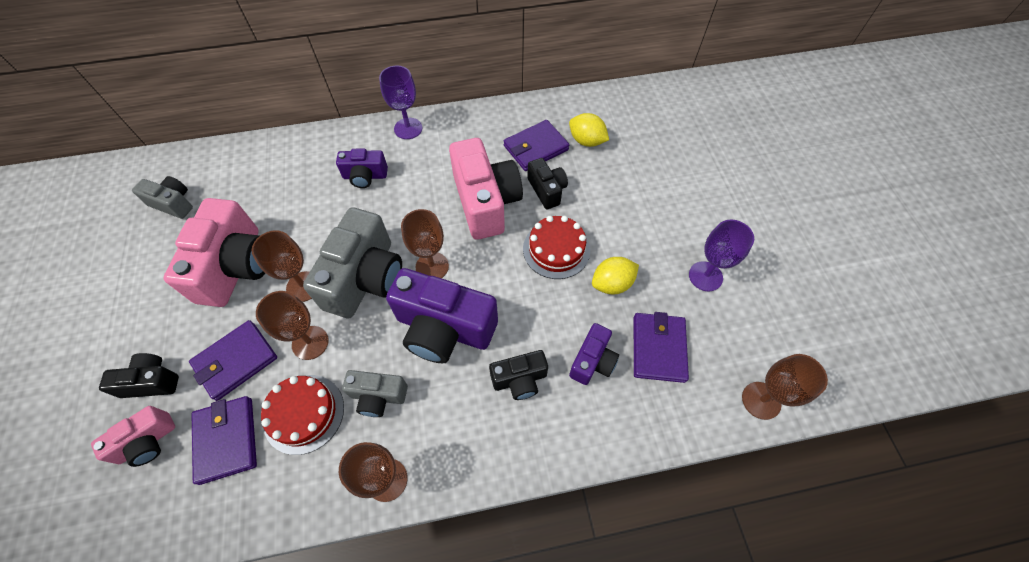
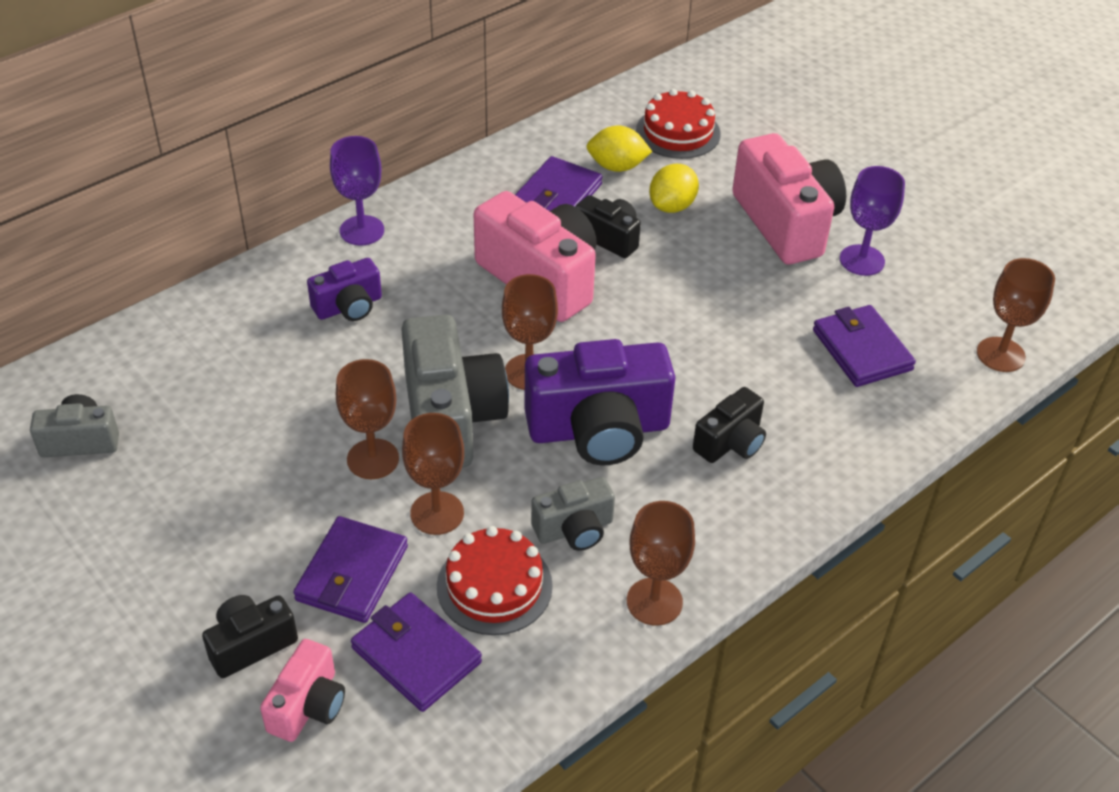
camera: 30 degrees left, 15 degrees down
(236, 267) = (254, 475): pink camera -> pink camera (786, 223)
(556, 249) = (670, 296): red cake -> red cake (678, 132)
(592, 361) = (799, 391): purple camera -> none
(612, 284) = (763, 307): yellow lemon -> yellow lemon (672, 206)

